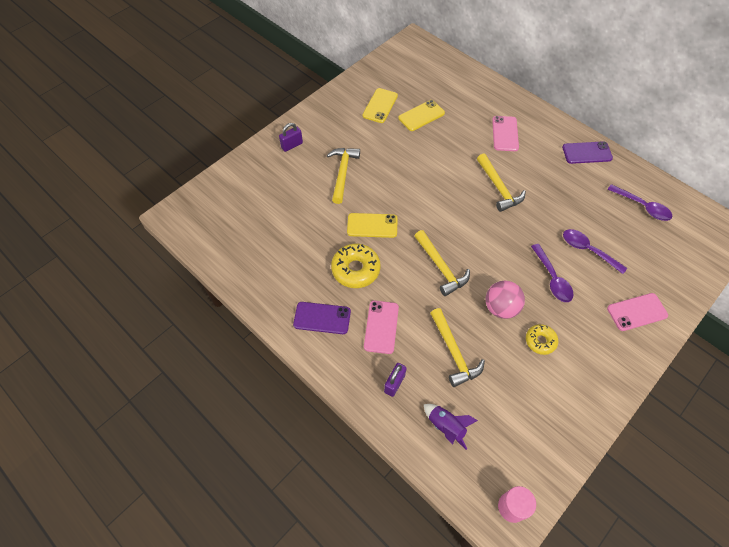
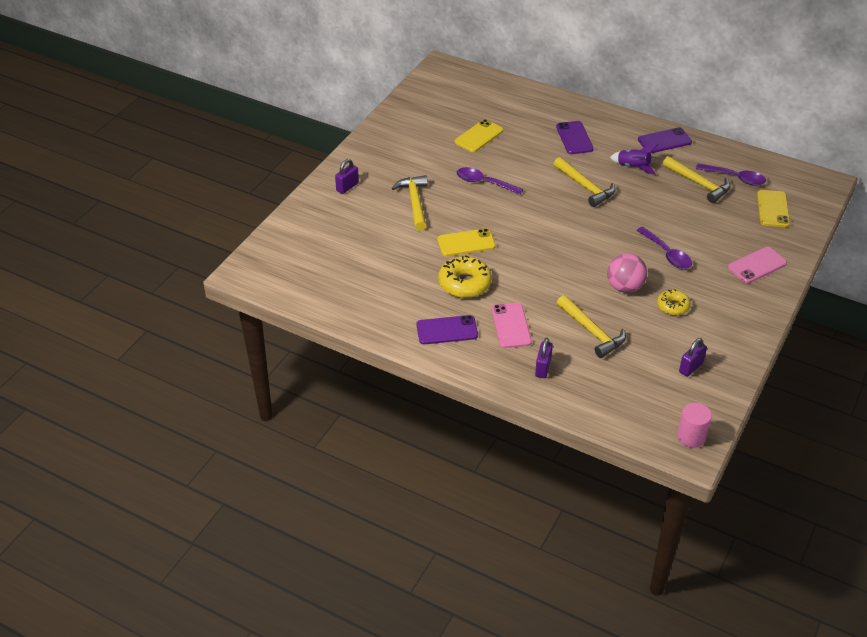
camera: 15 degrees left, 15 degrees down
(380, 106) = (430, 134): yellow phone -> yellow phone (773, 209)
(441, 267) = (552, 265): yellow hammer -> yellow hammer (699, 184)
(446, 426) = (606, 391): purple rocket -> purple rocket (633, 167)
(505, 134) = (574, 138): pink phone -> purple phone
(536, 419) = (691, 367): none -> purple padlock
(588, 250) = (693, 224): purple spoon -> purple spoon (484, 183)

